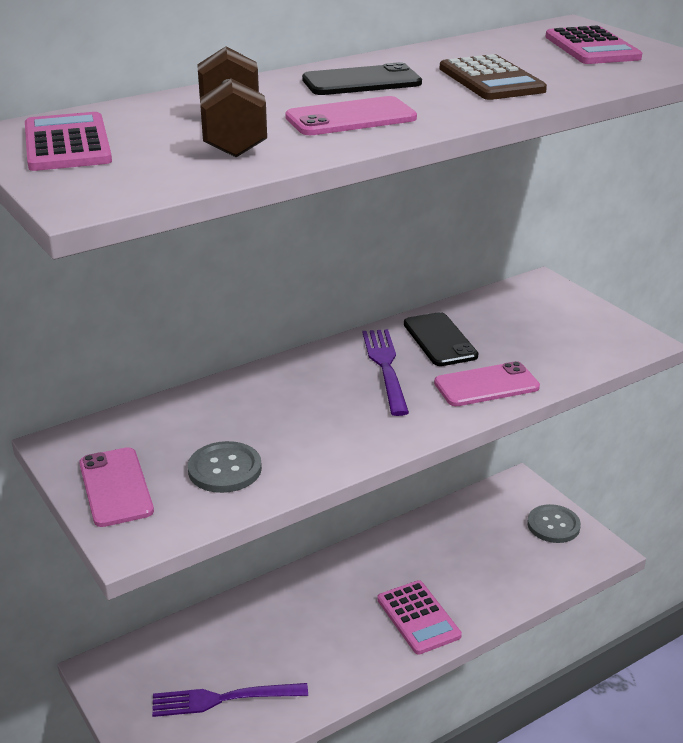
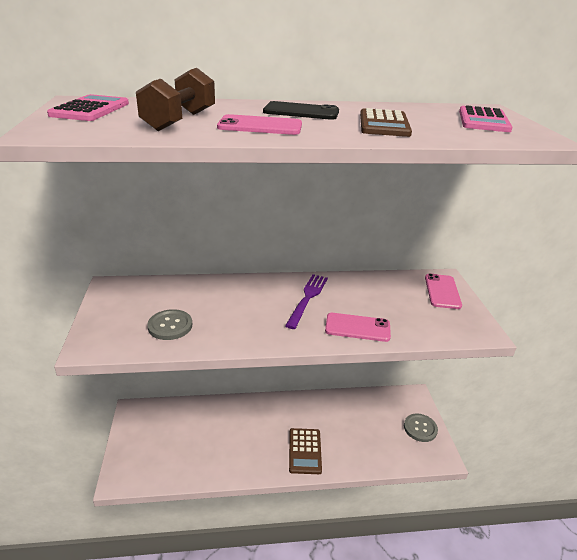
camera: 25 degrees right, 0 degrees up
(115, 487) = (110, 316): pink phone -> pink phone (442, 291)
(222, 699) = (175, 452): purple fork -> none
(418, 617) = (305, 451): pink calculator -> brown calculator
(439, 340) = (353, 292): black phone -> none

